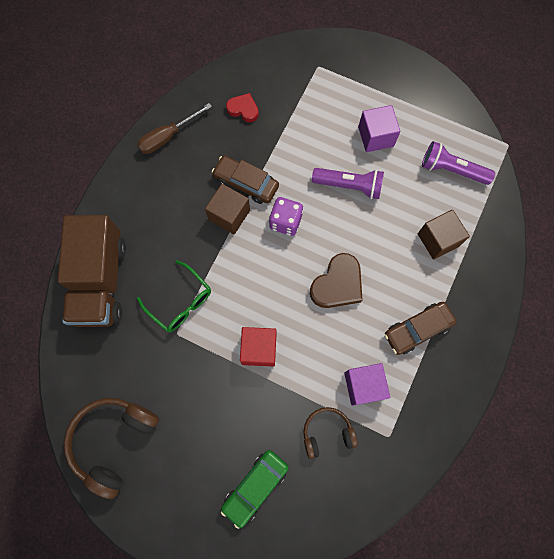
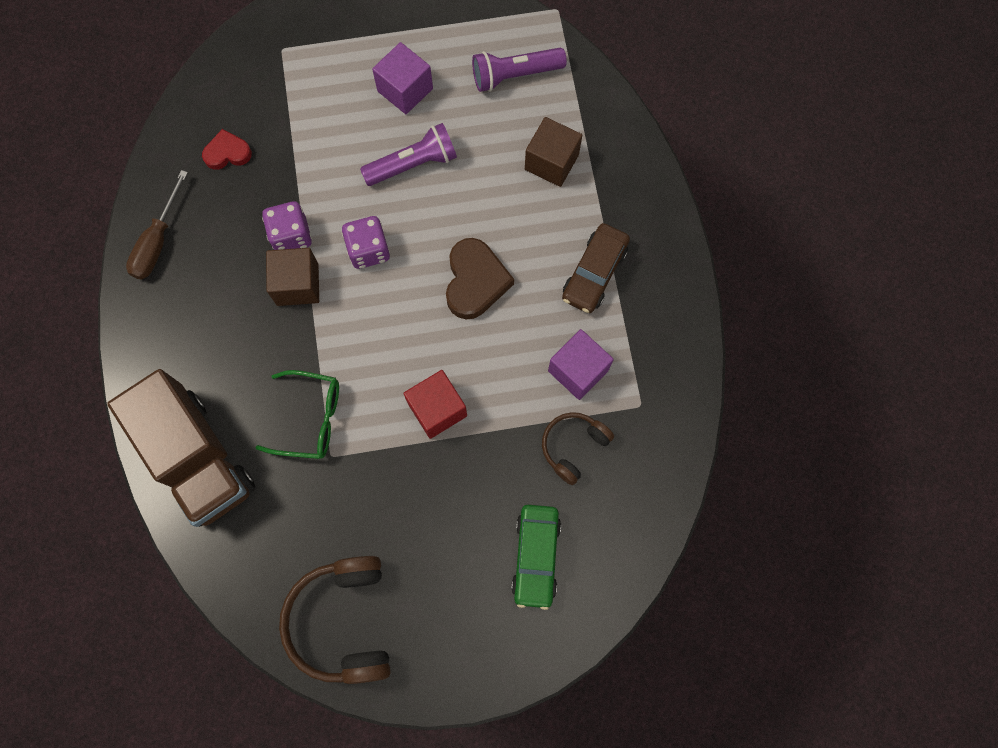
camera: 35 degrees left, 0 degrees up
(246, 183) = (291, 236): brown car -> purple dice

